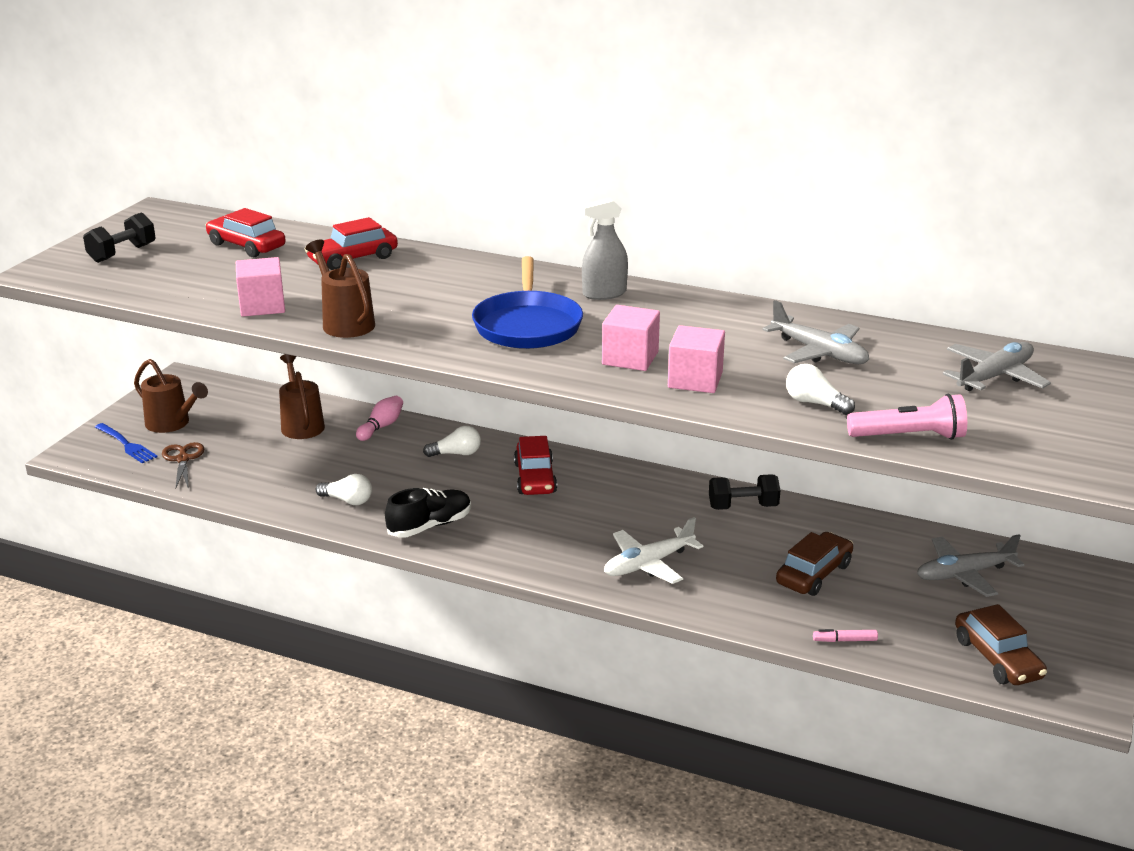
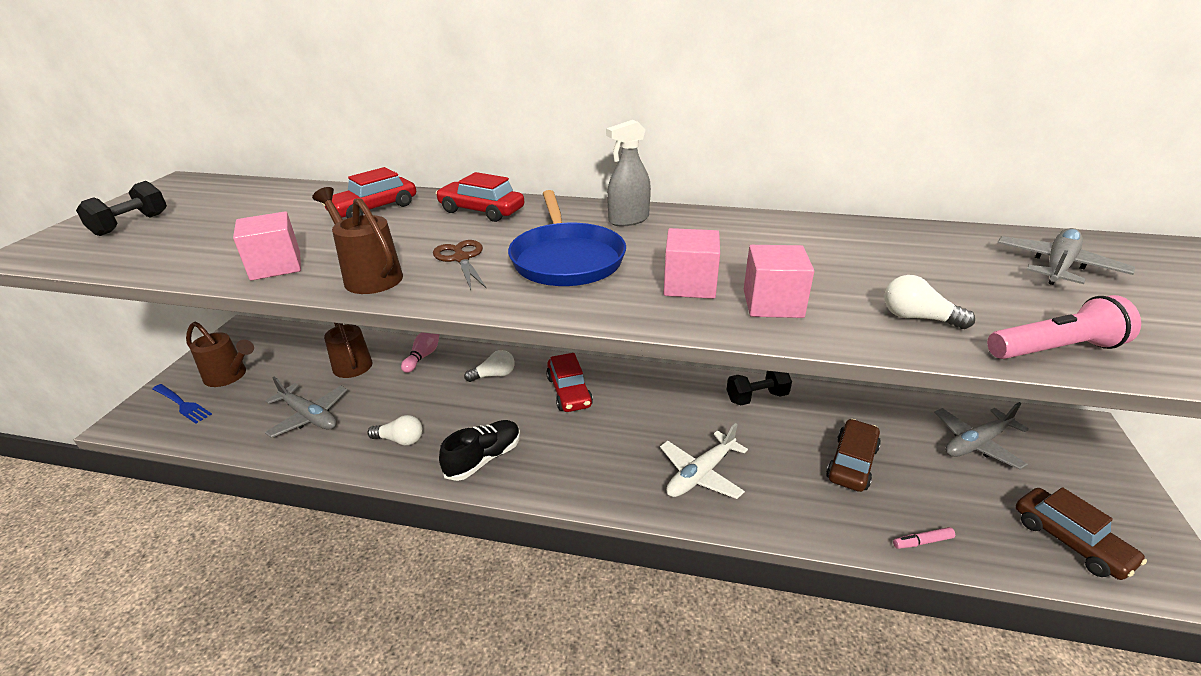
camera: 10 degrees left, 5 degrees up
(183, 459) = (237, 414): brown scissors -> brown scissors (461, 259)
(246, 246) = (266, 206): red car -> red car (481, 211)
(819, 352) = (871, 258): grey plane -> grey plane (309, 416)

